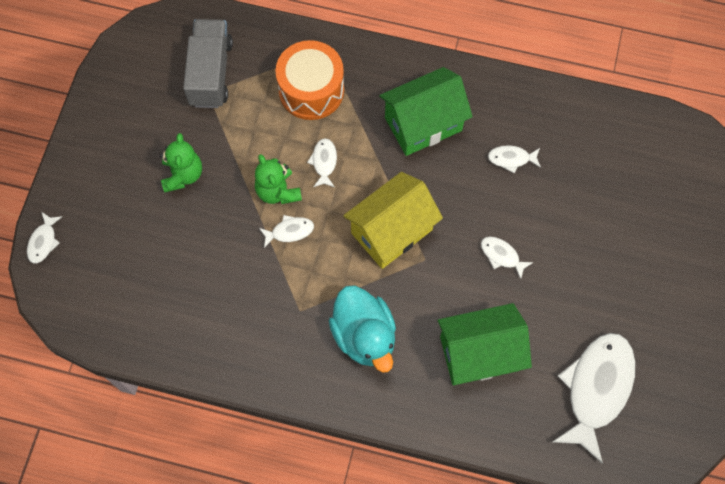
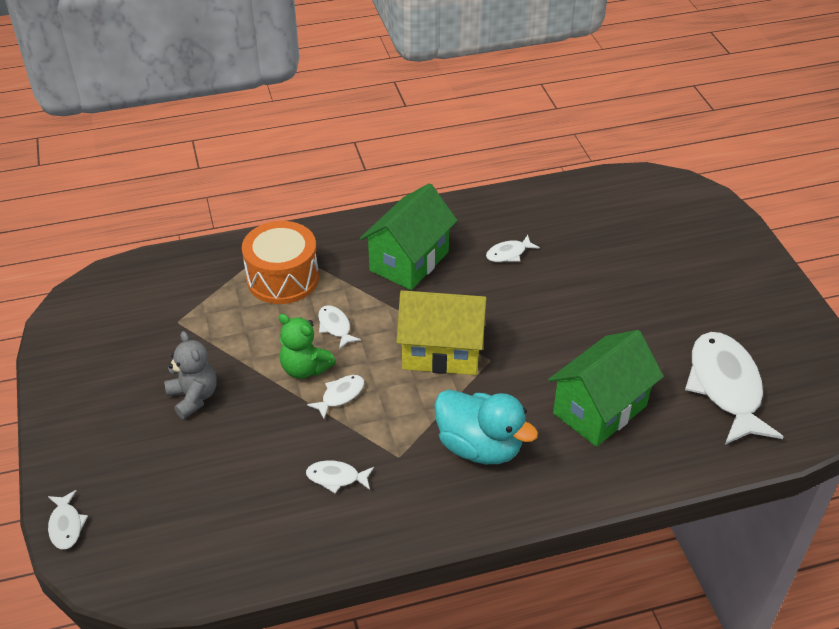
camera: 30 degrees left, 25 degrees down
(183, 175) = (194, 397): green teddy bear -> grey teddy bear
(211, 73) = (170, 305): grey truck -> none
(391, 231) = (441, 352): yellow house -> yellow house turned 75 degrees clockwise
(501, 255) = (558, 326): white fish -> white fish (336, 478)

